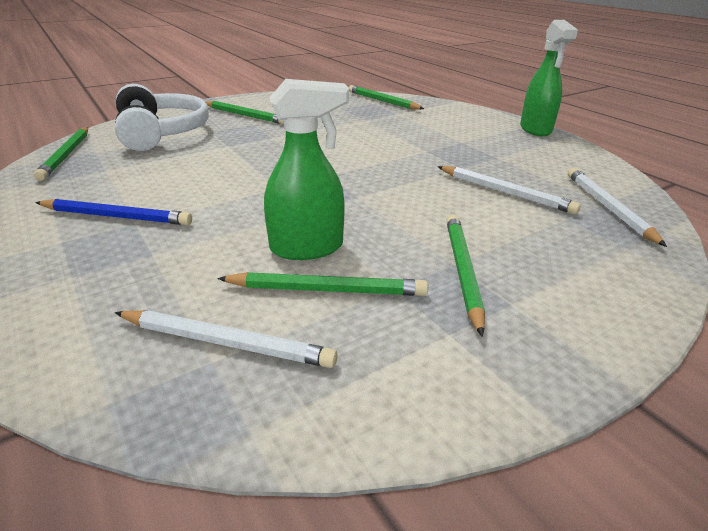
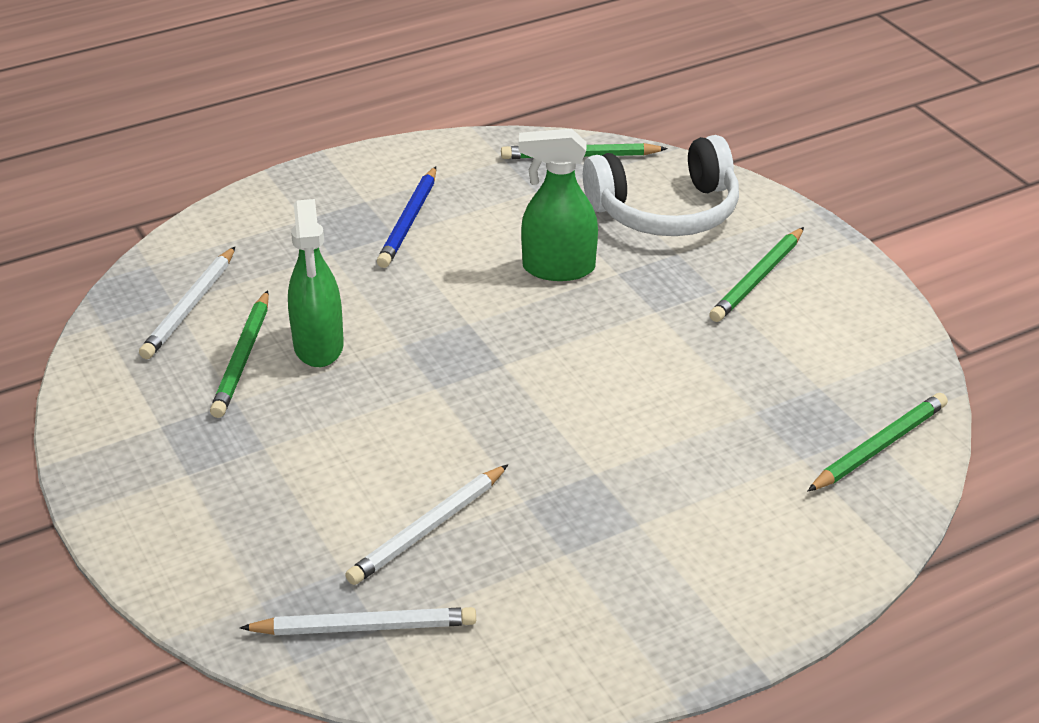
camera: 95 degrees right, 5 degrees up
(463, 271) = (249, 450): green pencil -> none
(535, 129) = (713, 648): green spray bottle -> green spray bottle (558, 268)

